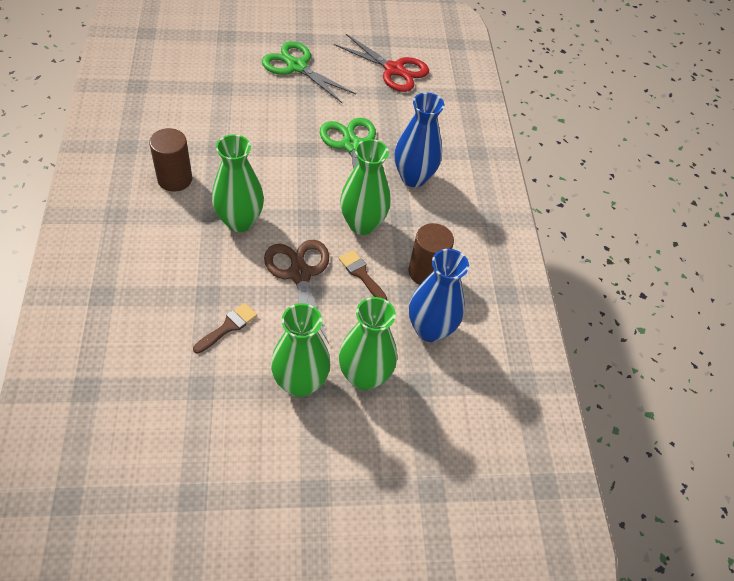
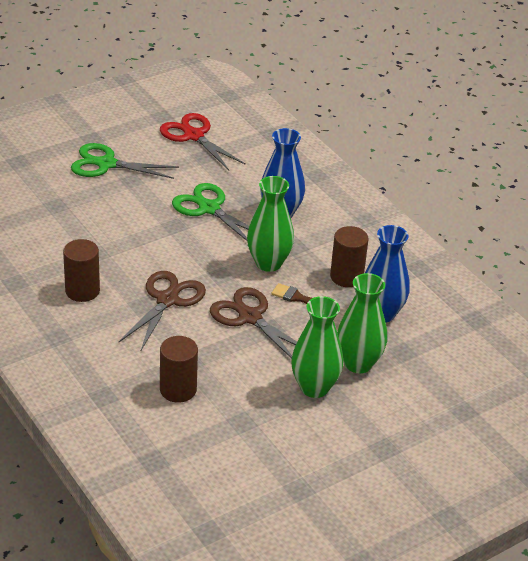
camera: 25 degrees left, 15 degrees down
(172, 321) = (178, 390): none -> brown cylinder
(228, 327) = (226, 375): brown brush -> none
(240, 221) = (167, 300): green vase -> brown scissors
(394, 69) = (194, 136): red scissors -> red scissors turned 135 degrees counterclockwise

